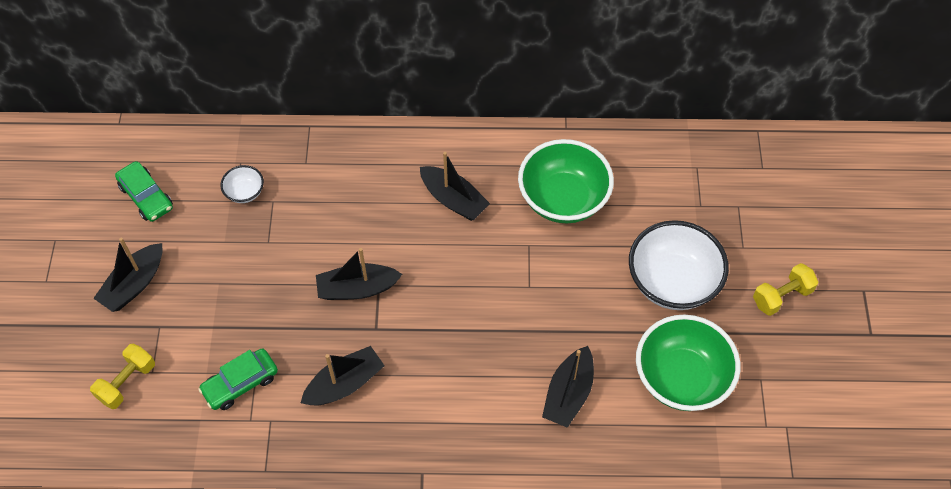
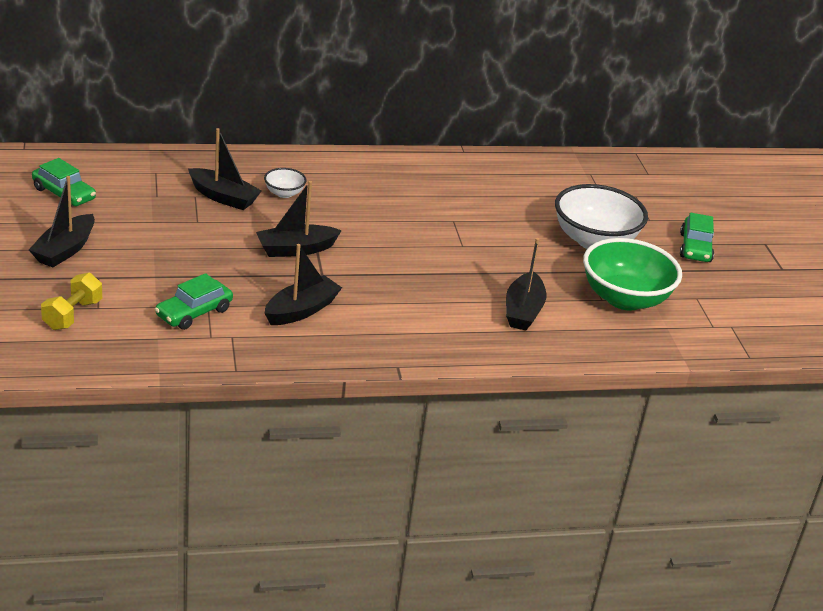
camera: 15 degrees left, 25 degrees down
(245, 192) = (165, 190): white bowl -> white bowl (284, 193)
(453, 200) = (372, 194): black boat -> black boat (223, 197)
(563, 199) = (476, 193): green bowl -> none
(782, 296) = (695, 248): yellow dumbbell -> green car

